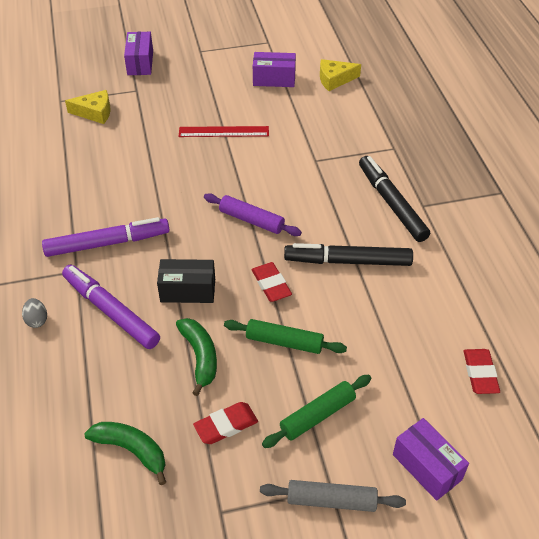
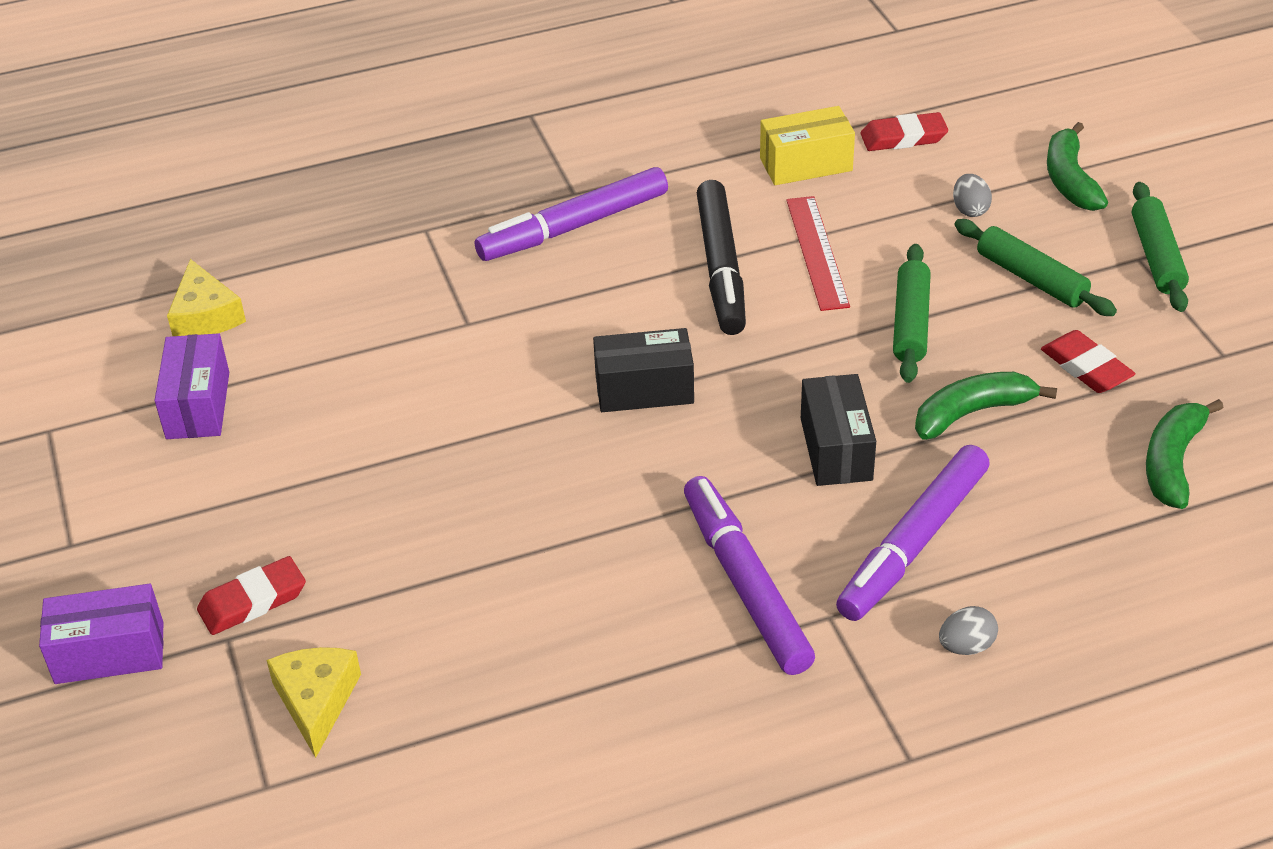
camera: 95 degrees left, 5 degrees down
(223, 132) = (384, 461): red ruler -> red ruler (817, 252)
(252, 220) = (644, 389): purple rolling pin -> black box
(271, 284) = (794, 349): red eraser -> red eraser (253, 601)
(331, 501) = (1157, 257): grey rolling pin -> green rolling pin
(391, 203) = (573, 227): black marker -> purple marker
(395, 396) = (970, 210): none -> grey egg
(427, 467) = (1070, 180): purple box -> green banana
(449, 315) = (806, 164): none -> yellow box

